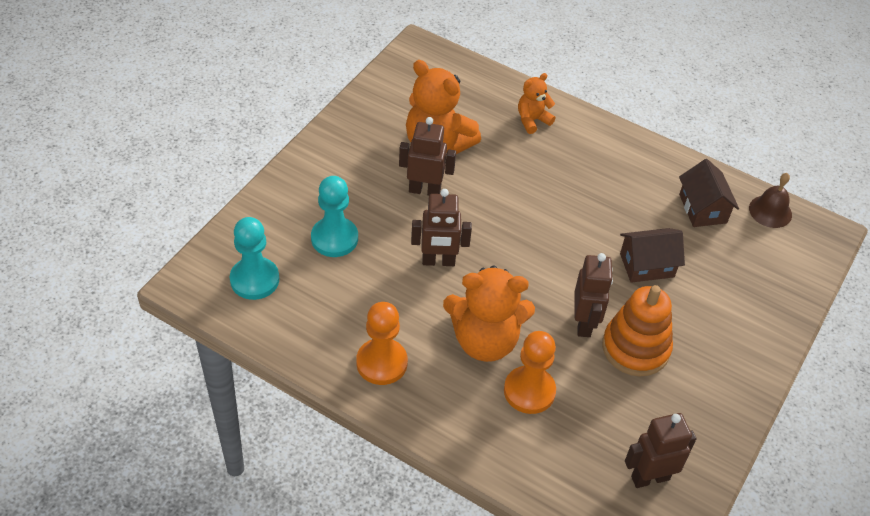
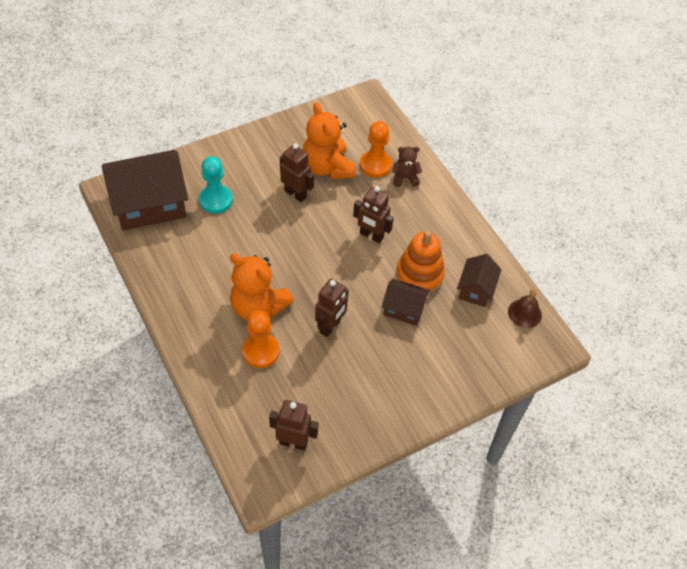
camera: 30 degrees right, 5 degrees up
(254, 280) = (149, 204): turquoise pawn -> brown house
(381, 363) = (185, 290): orange pawn -> orange pawn (375, 165)
(438, 261) = (268, 243): brown robot -> brown robot (371, 236)
(532, 120) = (405, 178): orange teddy bear -> brown teddy bear
(635, 348) = (351, 358): orange stacking toy -> orange stacking toy (419, 275)

